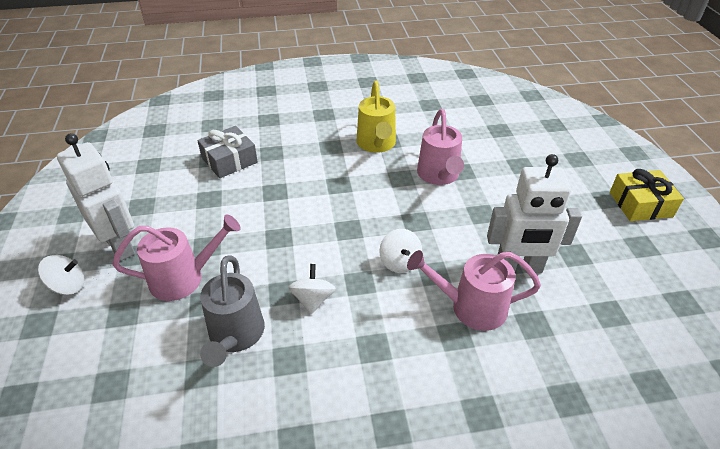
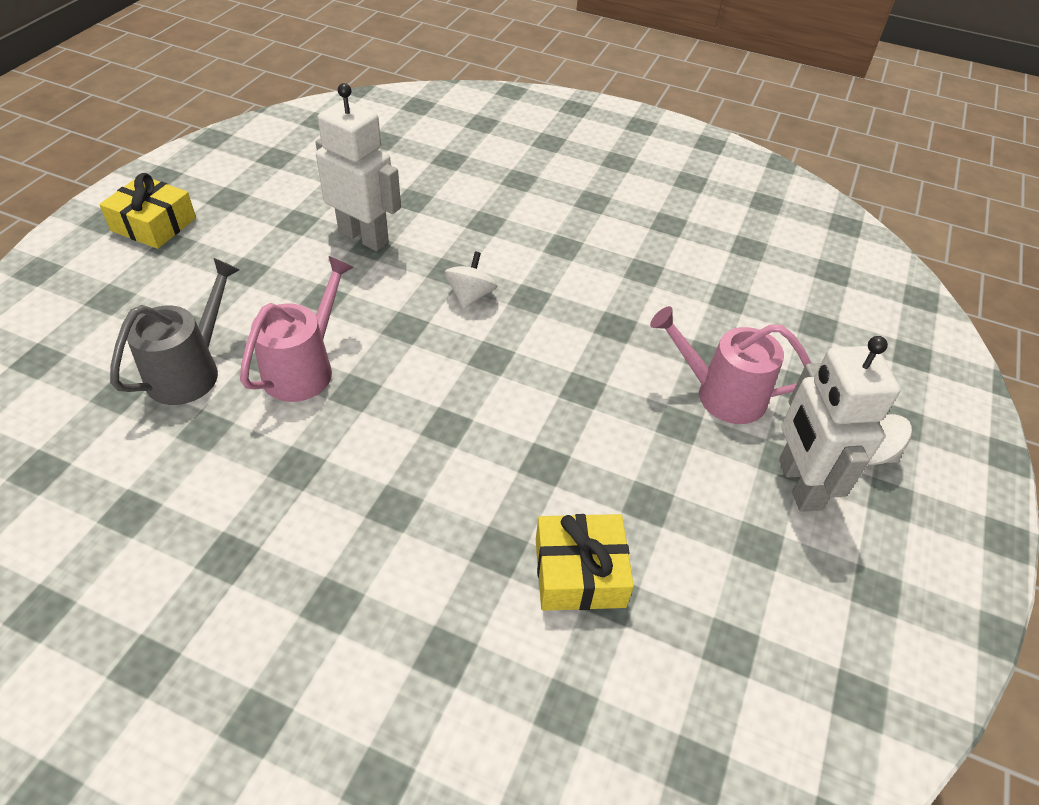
camera: 150 degrees left, 5 degrees up
(229, 160) = (579, 572): grey gift -> yellow gift
(235, 336) = (685, 311): grey watering can -> grey watering can (191, 370)
(313, 299) = (589, 305): white spinning top -> none
(376, 144) = (321, 470): yellow watering can -> none
(470, 307) = (448, 232): pink watering can -> none

